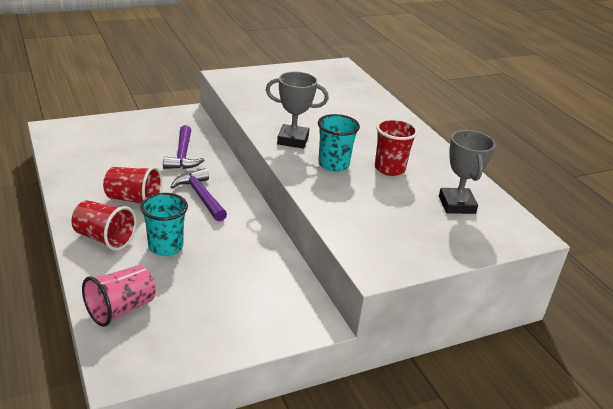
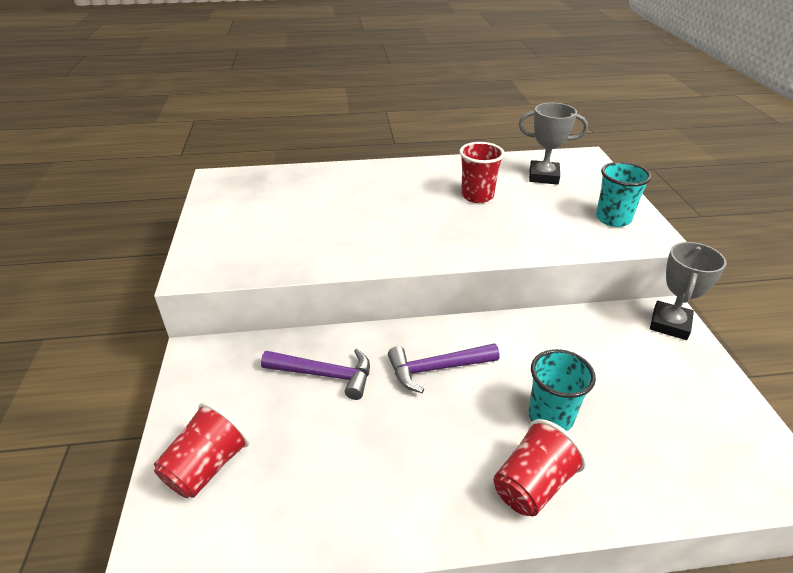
camera: 70 degrees left, 5 degrees up
(121, 309) = (683, 474): pink cup -> none
(134, 200) = (435, 442): red cup -> red cup (207, 467)
(293, 140) = (404, 244): grey trophy -> grey trophy (669, 324)
(333, 164) = (465, 227): turquoise cup -> turquoise cup (613, 219)

